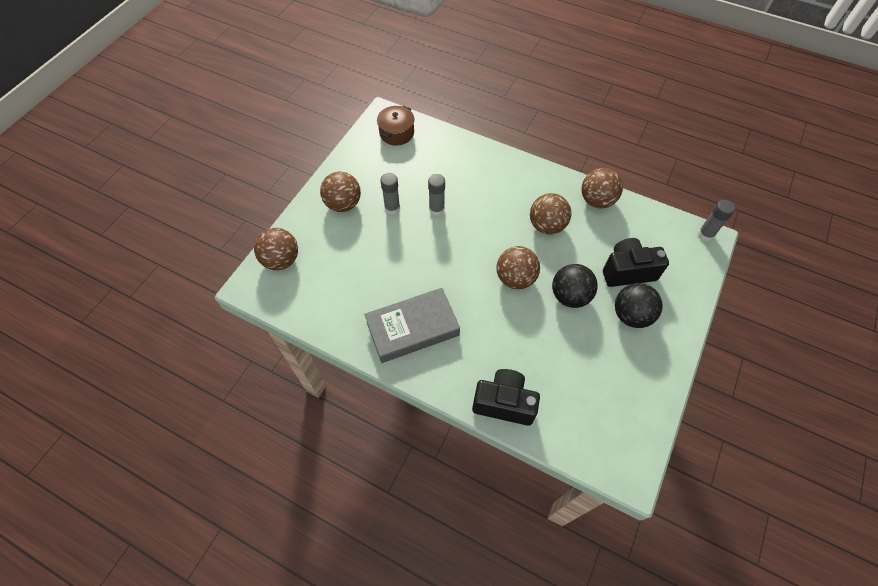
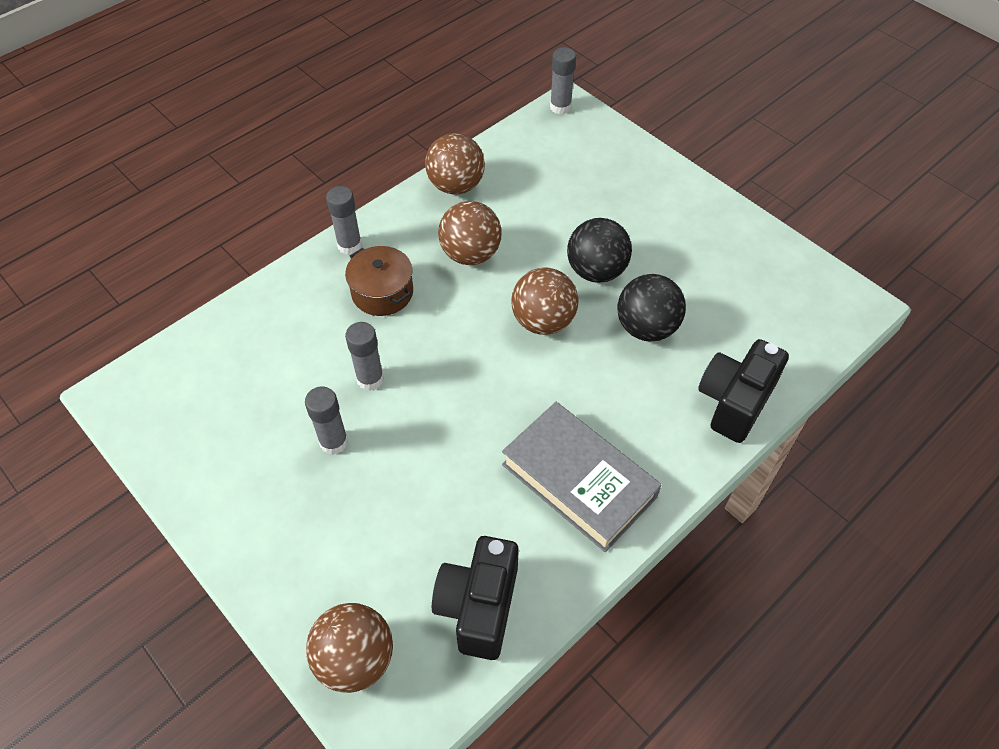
camera: 70 degrees left, 5 degrees down
(343, 204) = (283, 517): brown ball -> none
(396, 133) = (172, 387): brown pot -> brown pot (382, 292)
(412, 328) = (579, 480): grey book -> grey book turned 45 degrees counterclockwise
(521, 167) = (349, 245): none -> grey glue stick
(627, 271) = (582, 199): black camera -> black camera (478, 607)
(631, 315) = (648, 221): black ball -> black ball (646, 328)

